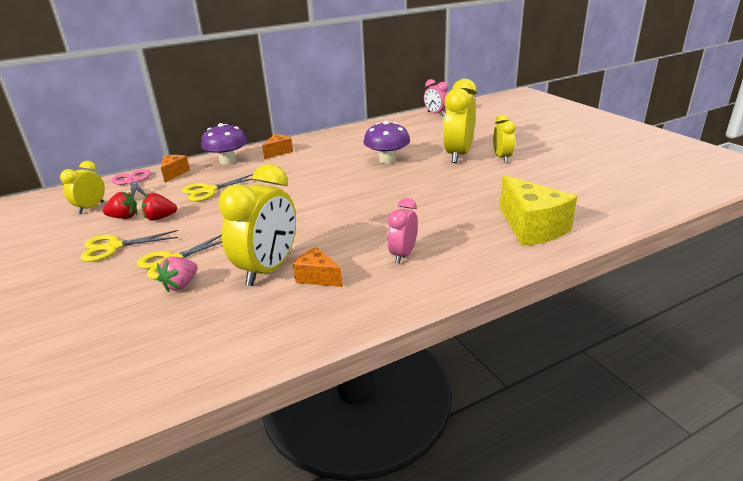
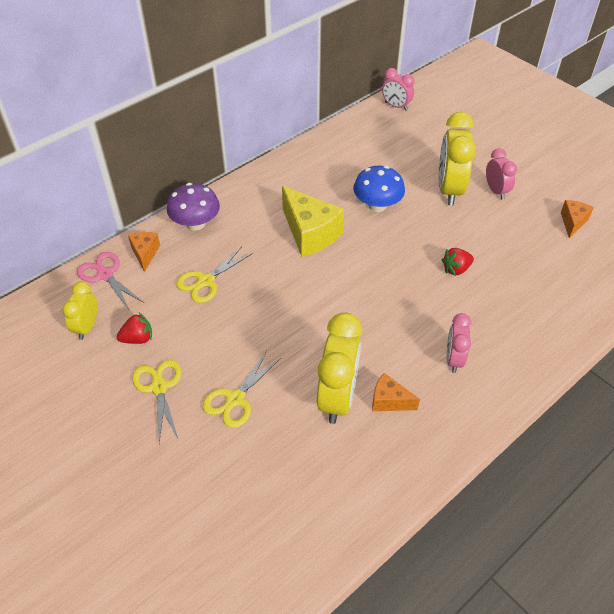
camera: 15 degrees left, 20 degrees up
(113, 247) = (159, 387): yellow scissors -> yellow scissors turned 105 degrees clockwise
(160, 218) = (180, 335): red strawberry -> red strawberry (456, 269)
(181, 285) = (265, 430): pink strawberry -> none
(278, 152) = (247, 200): orange cheese -> orange cheese (572, 222)
(387, 160) = (377, 205): purple mushroom -> blue mushroom
(502, 158) = (496, 191): yellow clock -> pink clock
(531, 227) = (555, 304): yellow cheese -> yellow cheese (310, 233)

